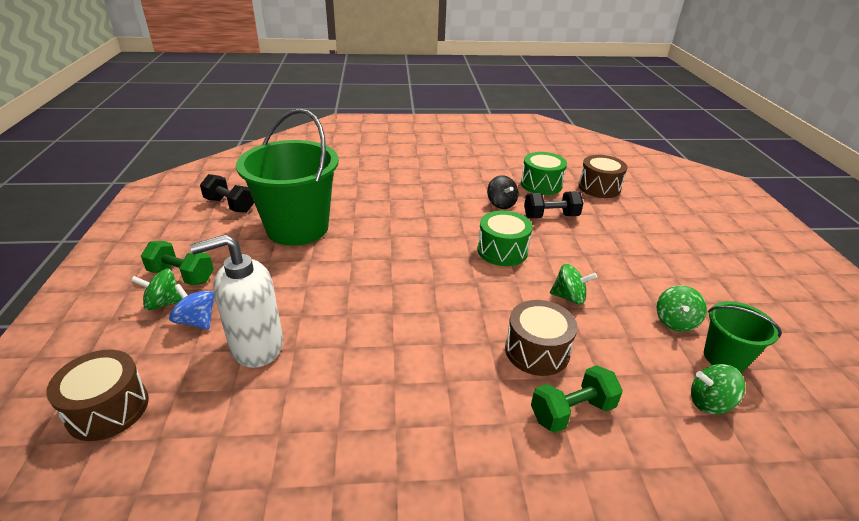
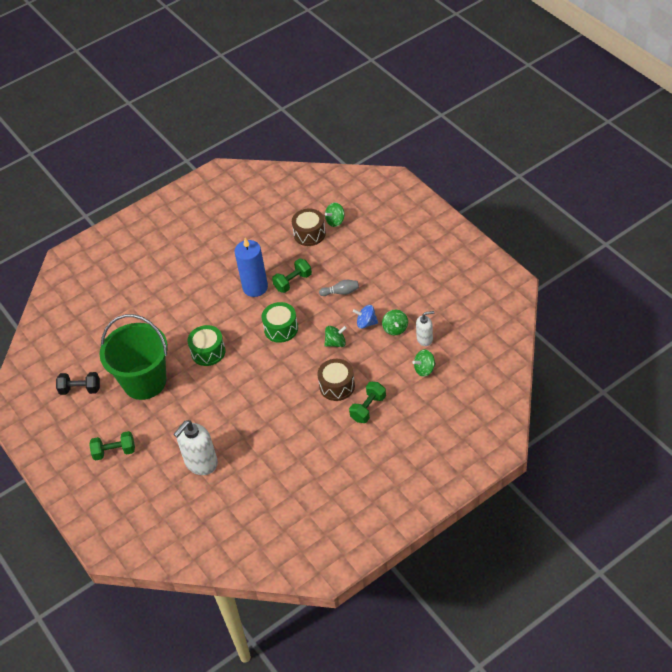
camera: 25 degrees left, 15 degrees up
(108, 409) = (166, 527): brown drum -> none
(163, 303) = (126, 471): green spinning top -> green spinning top (335, 221)
(197, 321) = (156, 469): blue spinning top -> blue spinning top (366, 323)
(501, 204) = (255, 287): black spinning top -> blue candle
(541, 184) = (270, 252): green drum -> green drum (208, 352)
(550, 216) = (293, 282): black dumbbell -> green dumbbell
(609, 249) = (341, 292): none -> grey bowling pin
(725, 358) = (425, 339): green bucket -> white soap dispenser

